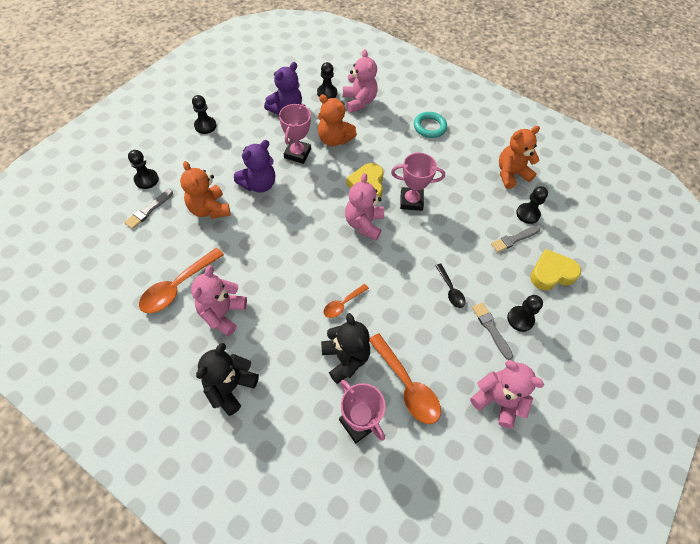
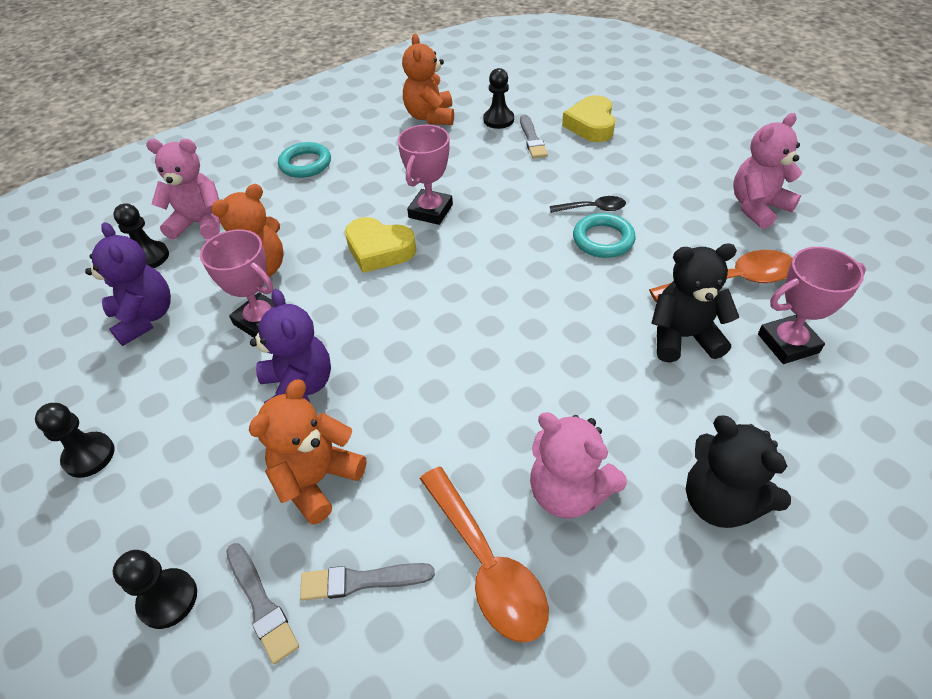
camera: 65 degrees left, 10 degrees down
(209, 209) = (317, 480): orange teddy bear -> orange teddy bear turned 135 degrees clockwise
(342, 304) = (588, 321): orange spoon -> none
(364, 224) = (450, 268): pink teddy bear -> none
(420, 301) = (603, 239): none -> turquoise ring
(491, 329) = (658, 189): grey brush -> grey brush (361, 581)
(520, 319) = (649, 163): black pawn -> none

